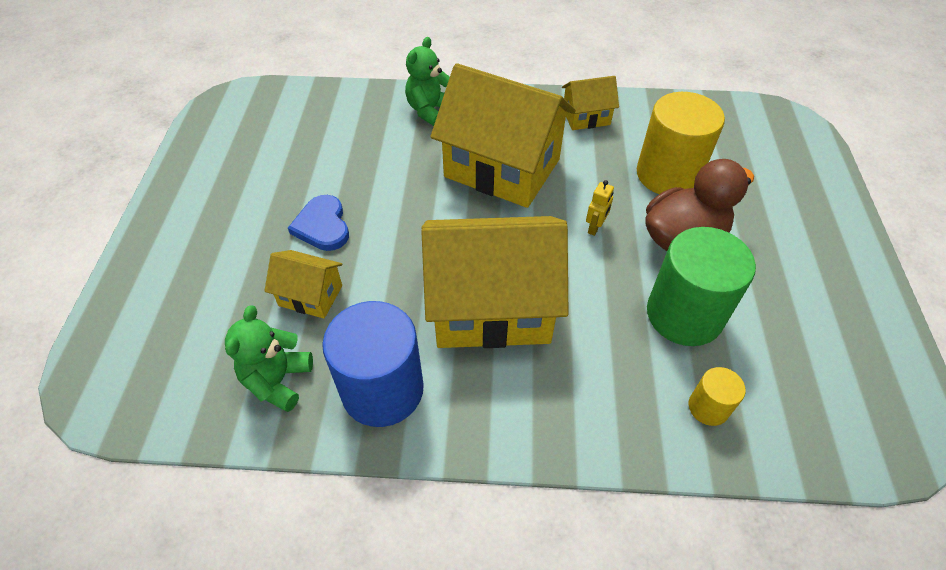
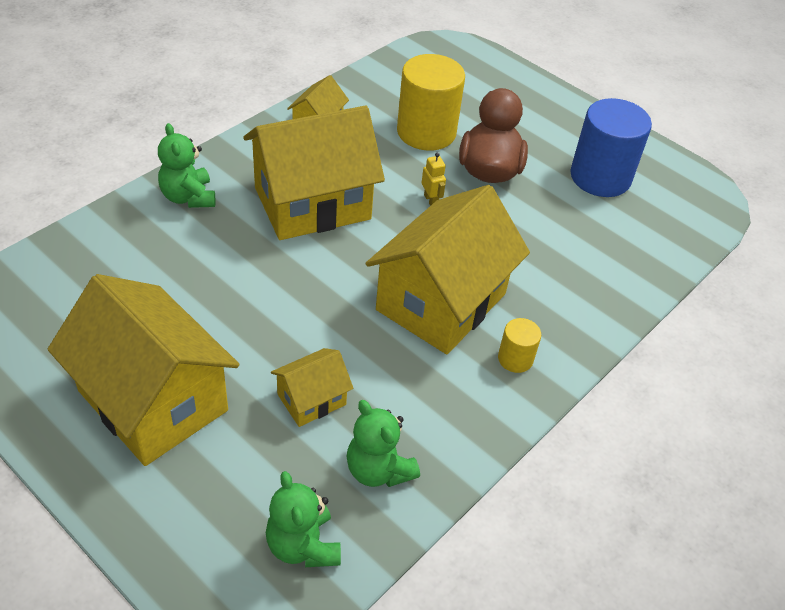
camera: 55 degrees left, 5 degrees down
(171, 381) = (303, 545): none -> green teddy bear
(235, 217) = (153, 400): none -> yellow house
(322, 226) = (240, 347): blue heart -> none
(382, 390) = (452, 409): blue cylinder -> blue cylinder (600, 177)
(684, 315) = (548, 216): green cylinder -> none
(708, 407) = (623, 258): yellow cylinder -> yellow cylinder (515, 359)

